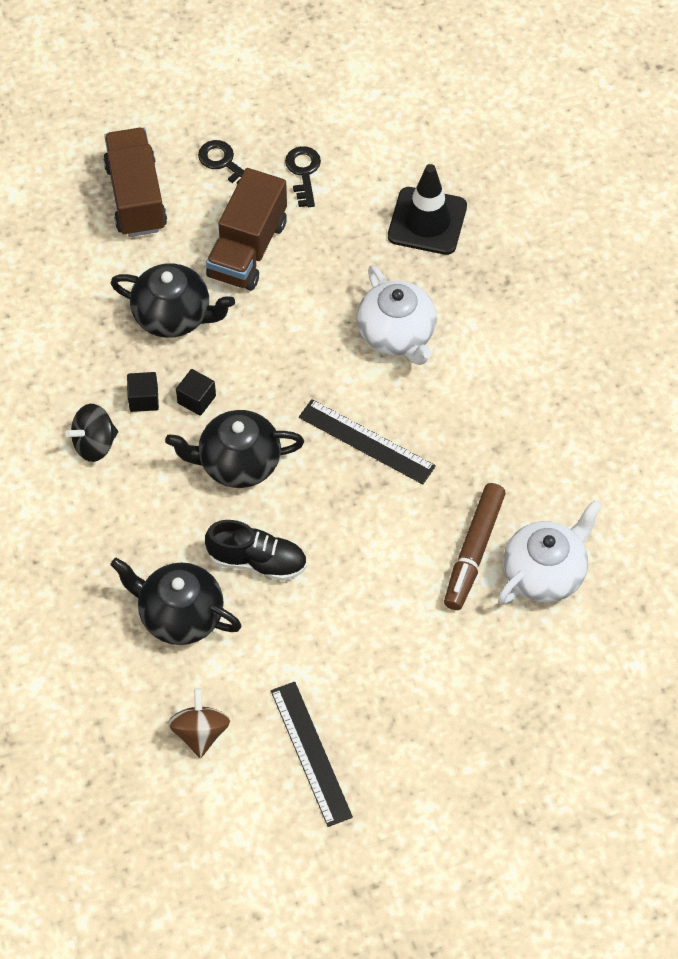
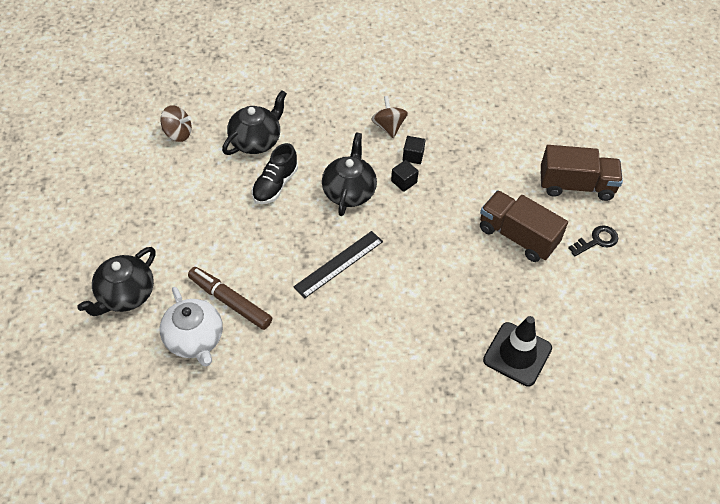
camera: 105 degrees right, 5 degrees down
(94, 444) = (388, 127): black spinning top -> brown spinning top
(173, 316) = (472, 184): black teapot -> black teapot (125, 295)
(303, 172) = (580, 286): black key -> none
(311, 753) = (137, 180): black ruler -> none
(397, 334) = (420, 306): white teapot -> none

